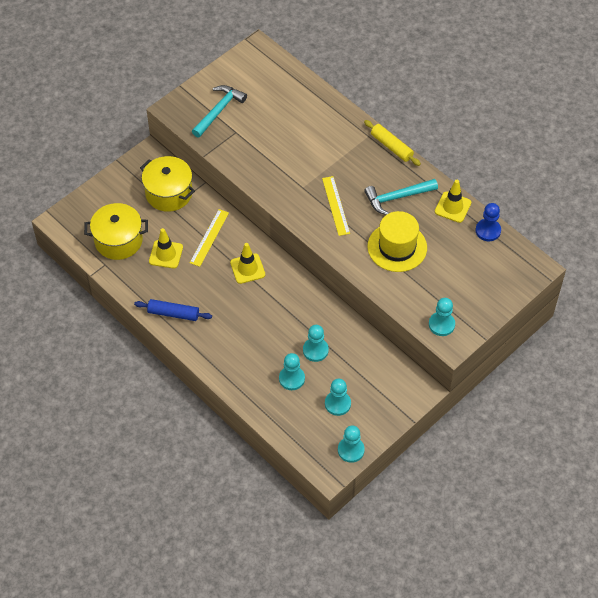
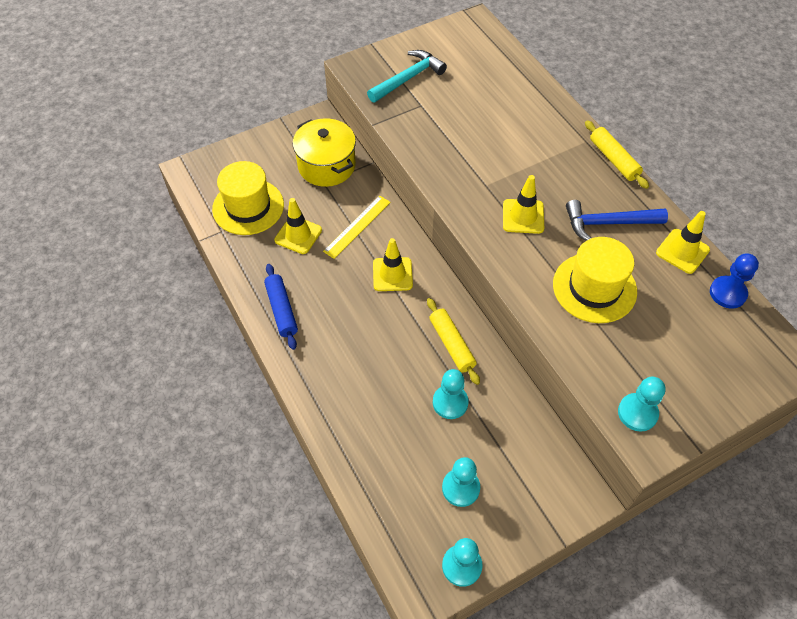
camera: 15 degrees right, 0 degrees up
(118, 240) = (248, 207): yellow pot -> yellow hat
(173, 313) = (281, 310): blue rolling pin -> blue rolling pin turned 45 degrees clockwise
(292, 378) = (407, 435): turquoise pawn -> none
(305, 310) = (452, 344): none -> yellow rolling pin
(335, 205) = (523, 216): yellow ruler -> yellow traffic cone
(397, 197) = (607, 223): turquoise hammer -> blue hammer

